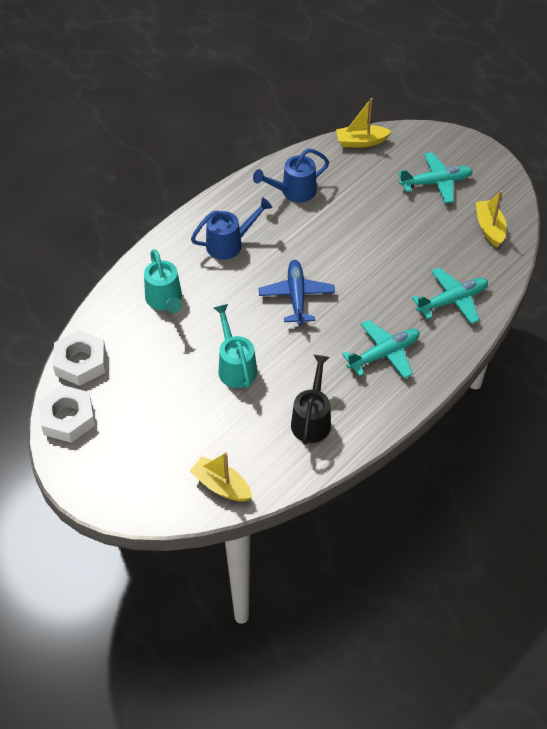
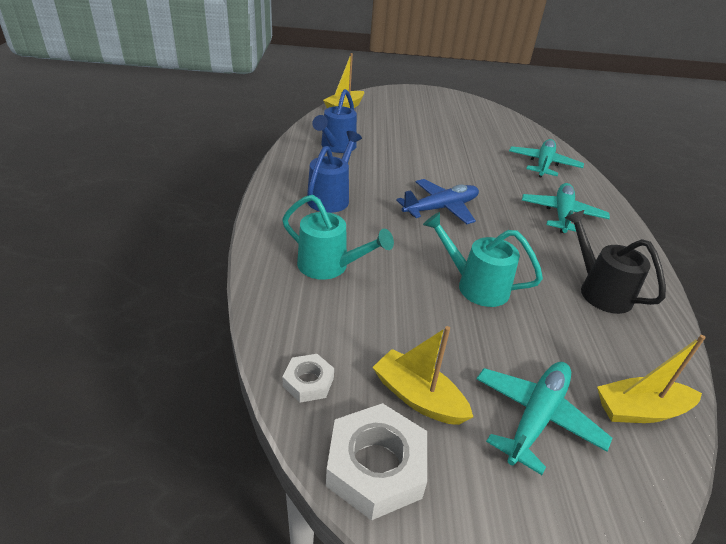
camera: 45 degrees left, 15 degrees down
(80, 362) = (308, 382): white nut -> white nut, size x0.55
(296, 296) = (441, 208): blue plane -> blue plane turned 105 degrees clockwise
(436, 182) = (427, 112): turquoise plane -> turquoise plane (536, 417)
(489, 228) = (496, 122): yellow boat -> yellow boat (418, 397)

